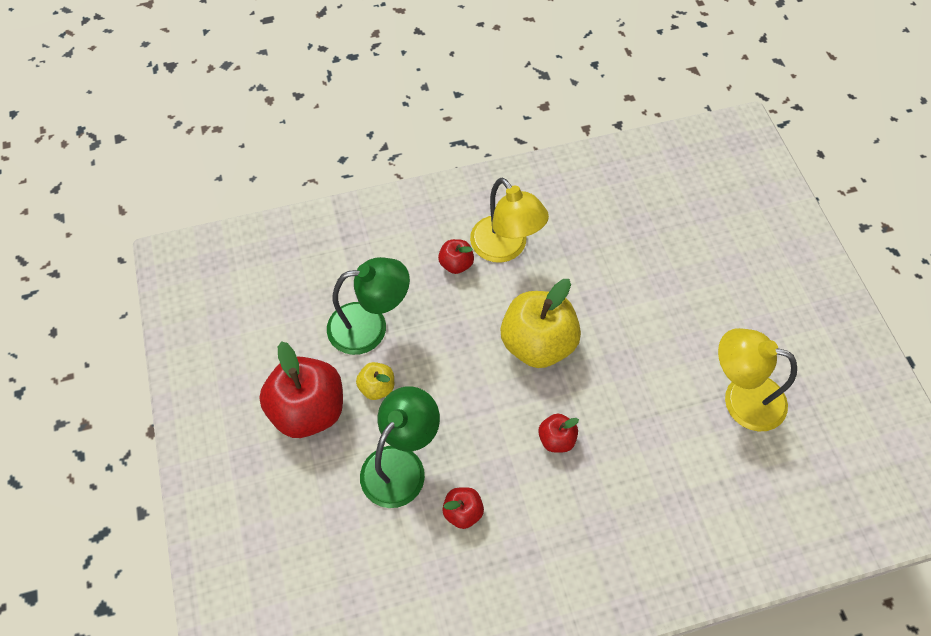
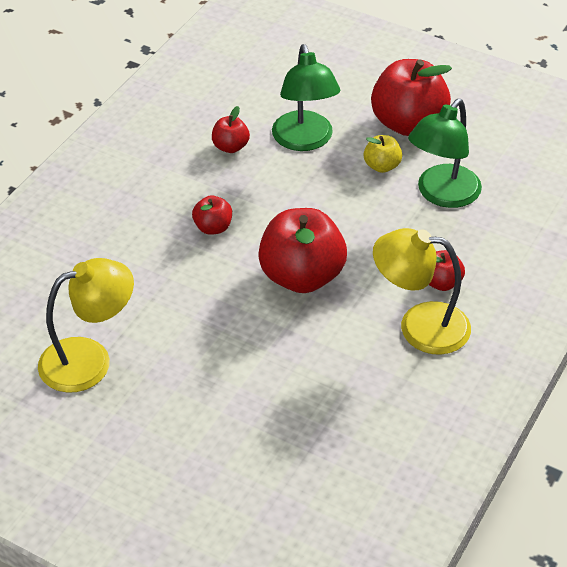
camera: 135 degrees right, 15 degrees down
(538, 343) = (301, 276): yellow apple -> red apple

